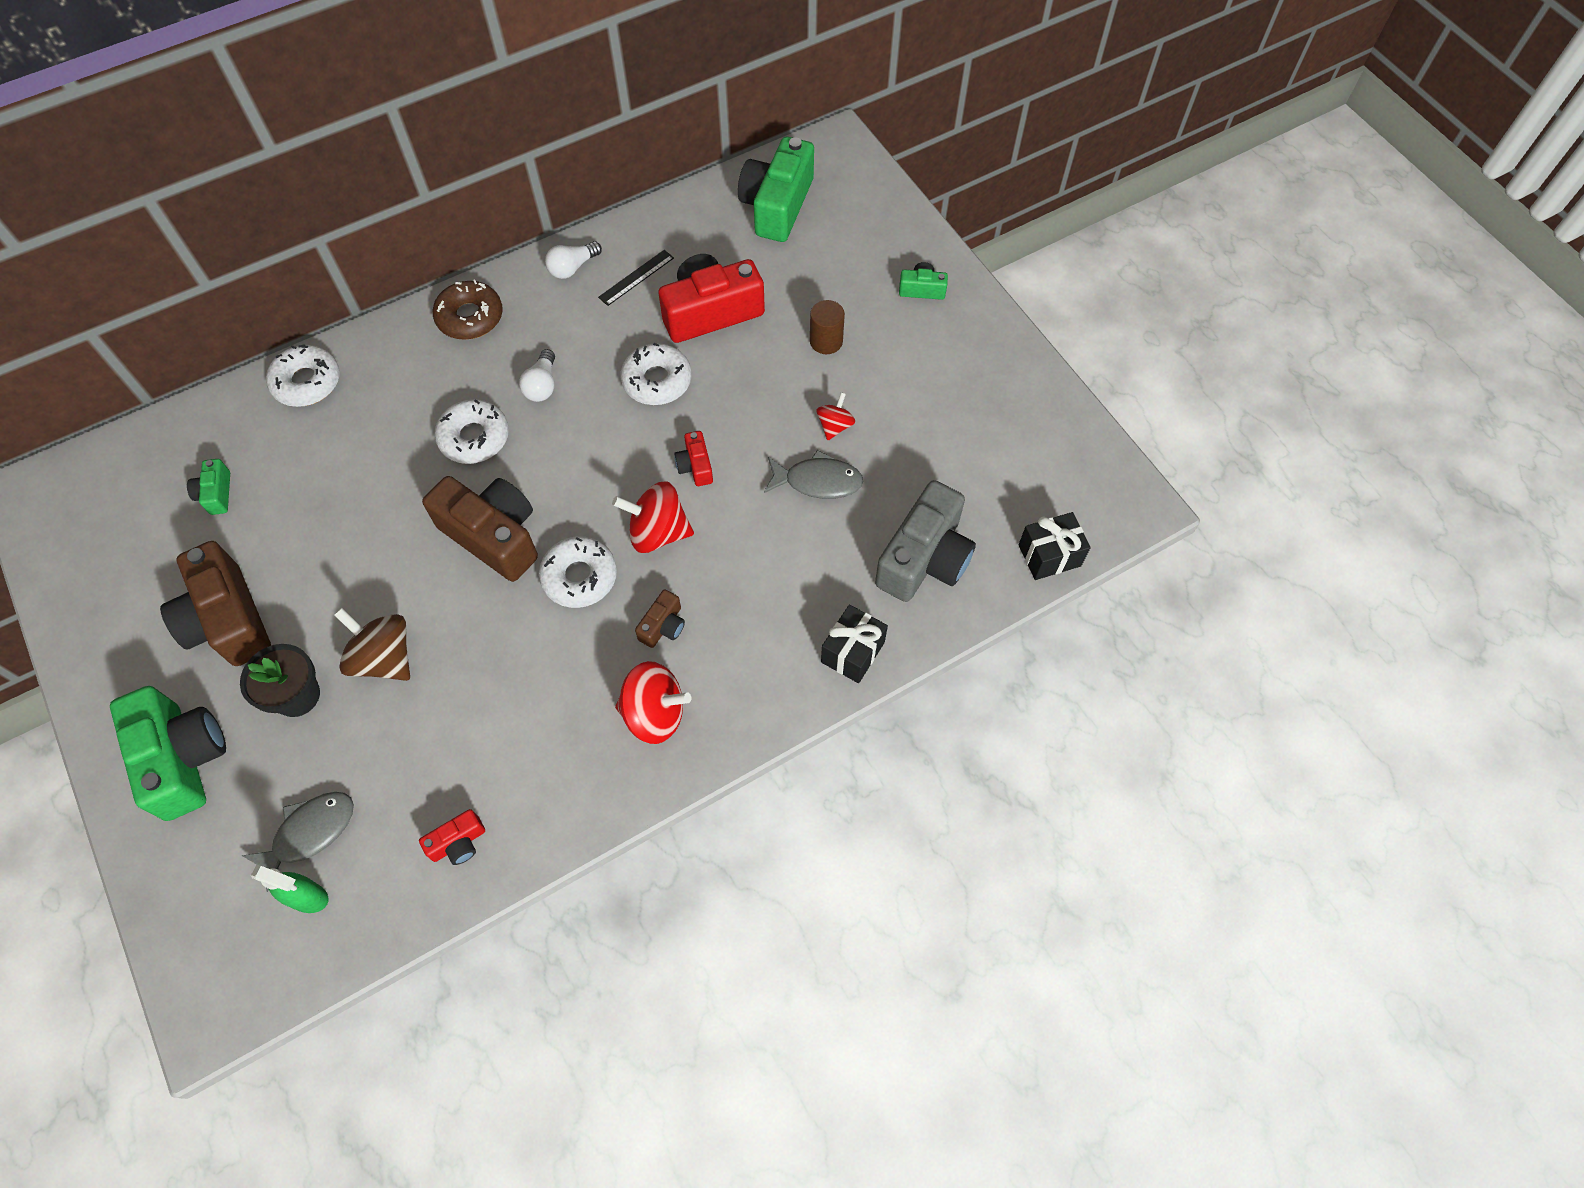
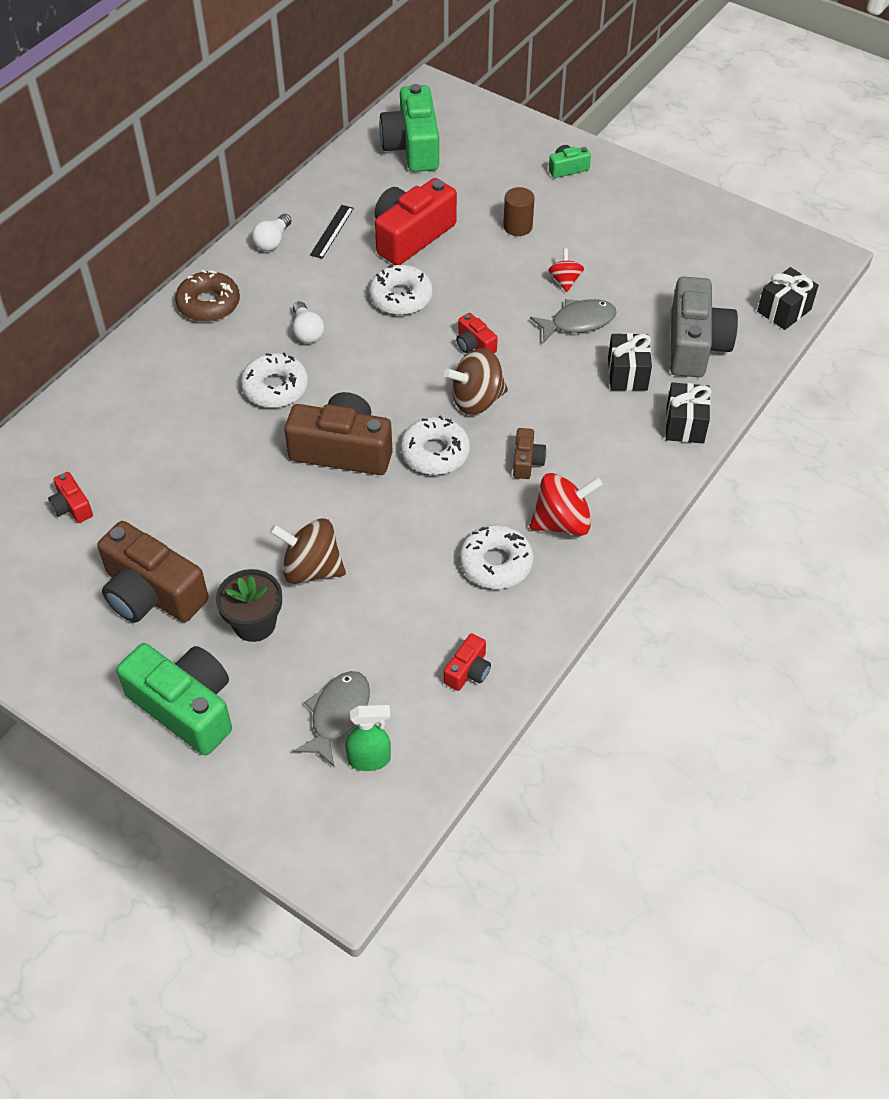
camera: 25 degrees left, 10 degrees down
(216, 494) = (72, 506): green camera -> red camera
(307, 382) = (95, 398): white donut -> white donut (496, 563)
(657, 532) = (476, 400): red spinning top -> brown spinning top
(830, 565) = (627, 374): none -> black gift

